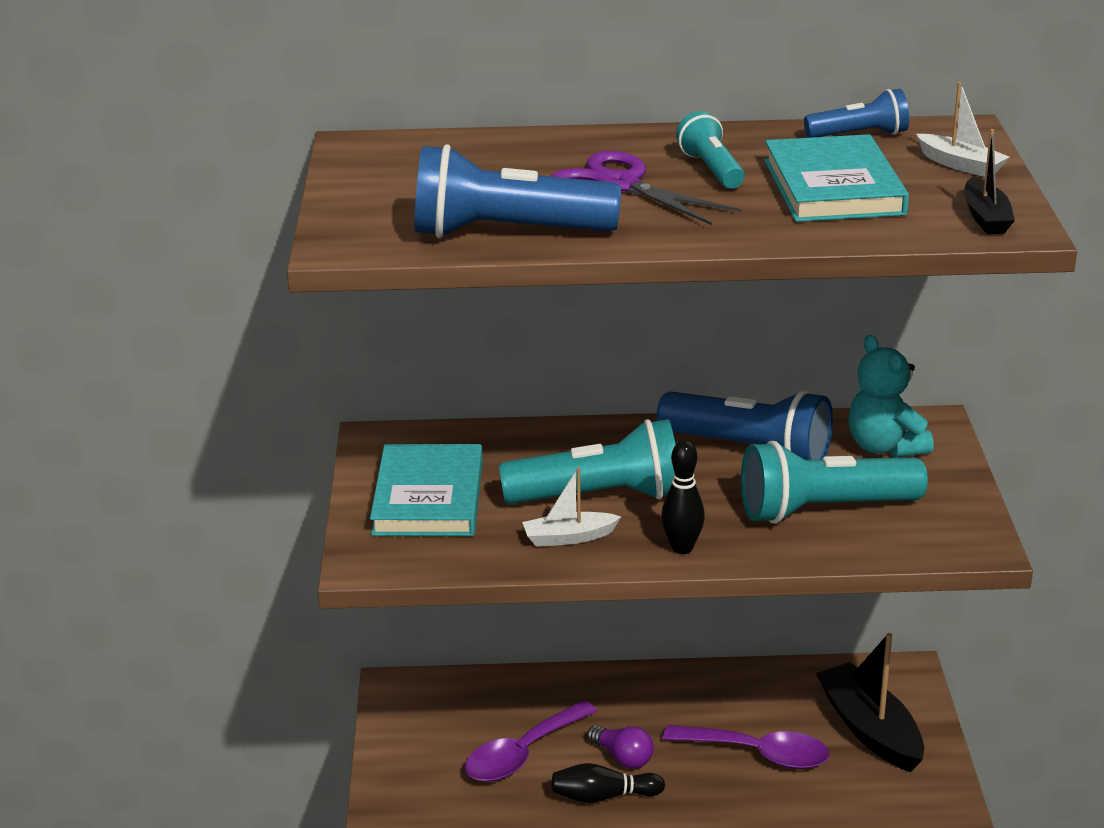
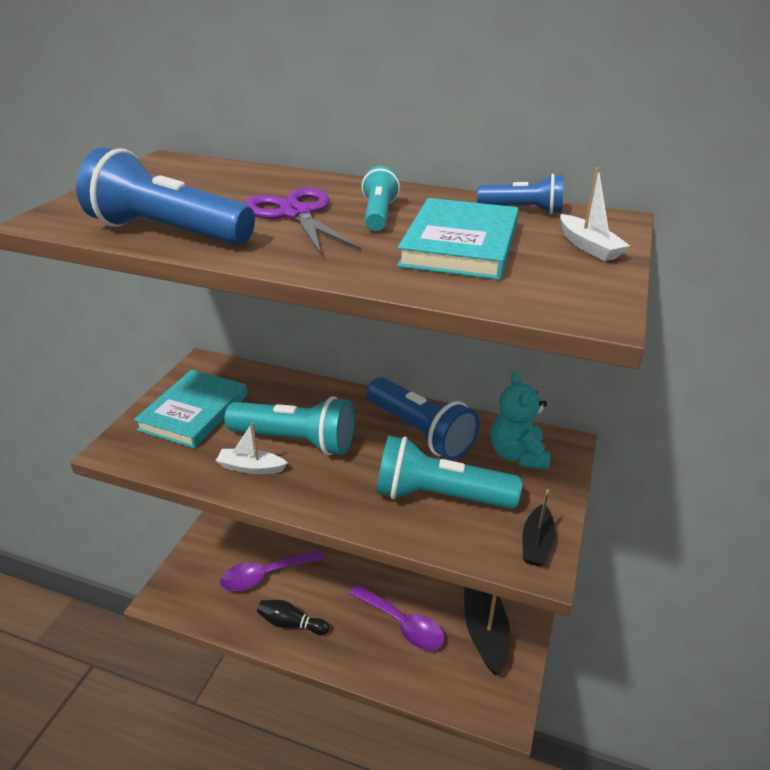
camera: 20 degrees right, 5 degrees up
(622, 757) = (320, 598): purple light bulb -> none
(682, 548) = (317, 499): black bowling pin -> none
(985, 217) = (573, 296): black boat -> black boat (536, 543)

